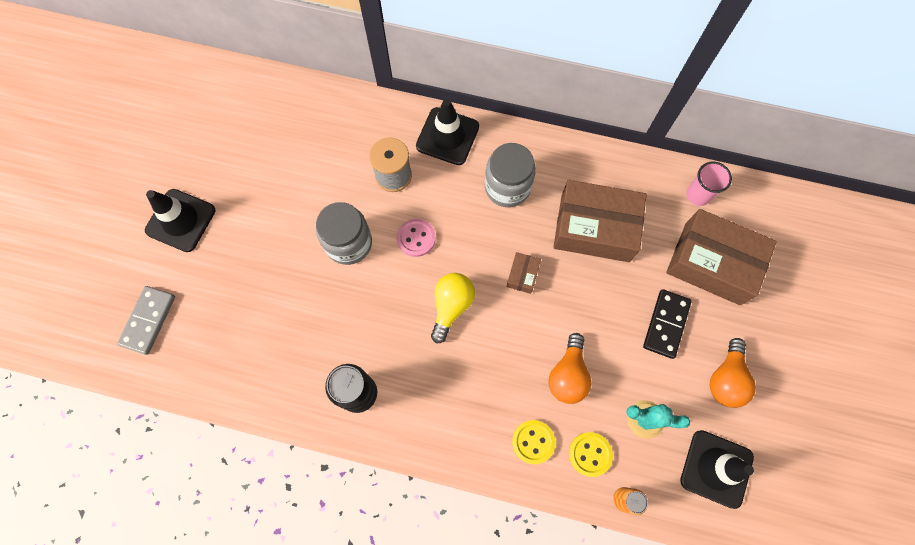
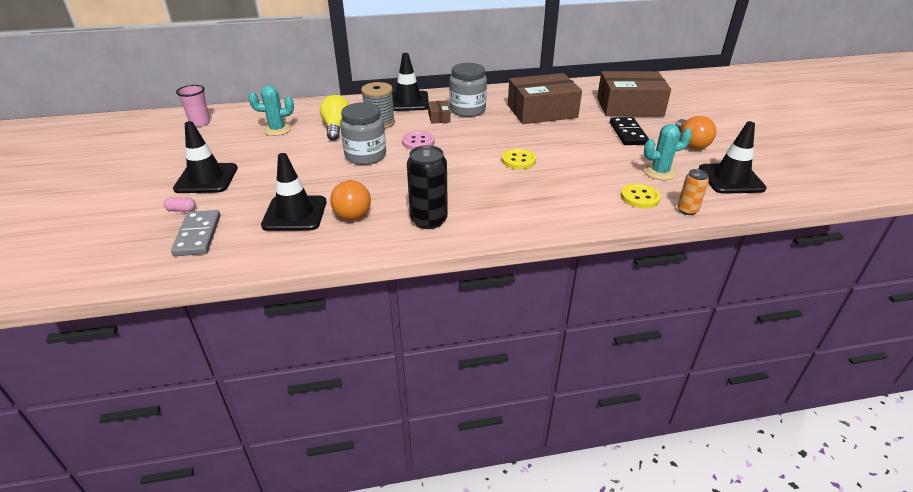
camera: 25 degrees left, 35 degrees down
(145, 270) = (182, 210): none -> pink capsule
(241, 323) = (295, 214): none -> black traffic cone
(279, 144) = (277, 130): none -> turquoise cactus
(451, 306) = (470, 162): yellow light bulb -> yellow light bulb (336, 128)
(522, 275) = (511, 138): brown box -> brown box (439, 117)
(533, 442) = (592, 204): yellow button -> yellow button (518, 160)
(568, 375) = (585, 169): orange light bulb -> orange light bulb (352, 211)
(698, 195) = (593, 88): pink cup -> pink cup (200, 123)

